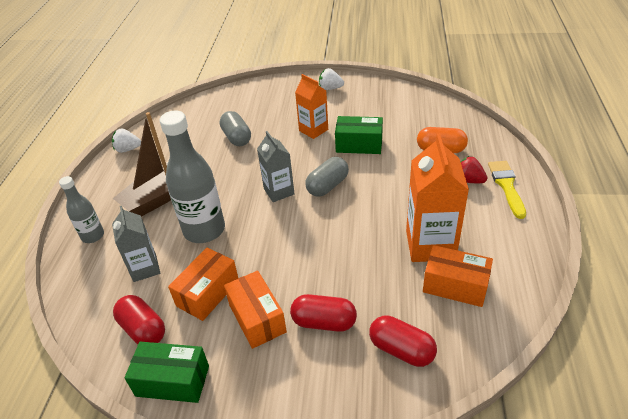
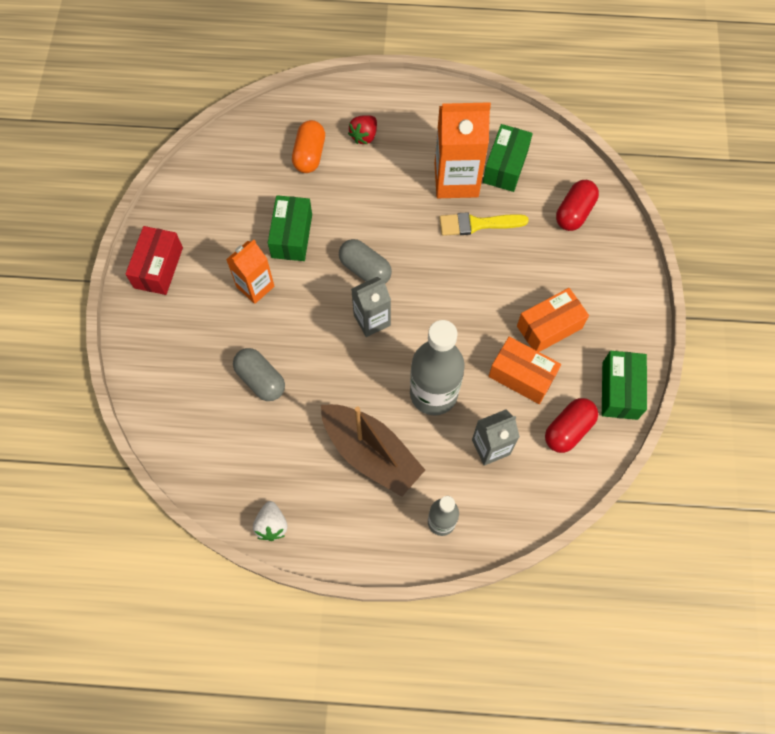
camera: 95 degrees left, 25 degrees up
(237, 137) = (261, 380): grey capsule -> grey capsule turned 75 degrees clockwise
(324, 322) = (550, 271): red capsule -> none
(330, 88) = (158, 267): white strawberry -> red box
(455, 285) = (505, 166): orange box -> green box
(506, 186) = (374, 105): yellow brush -> yellow brush (477, 224)

